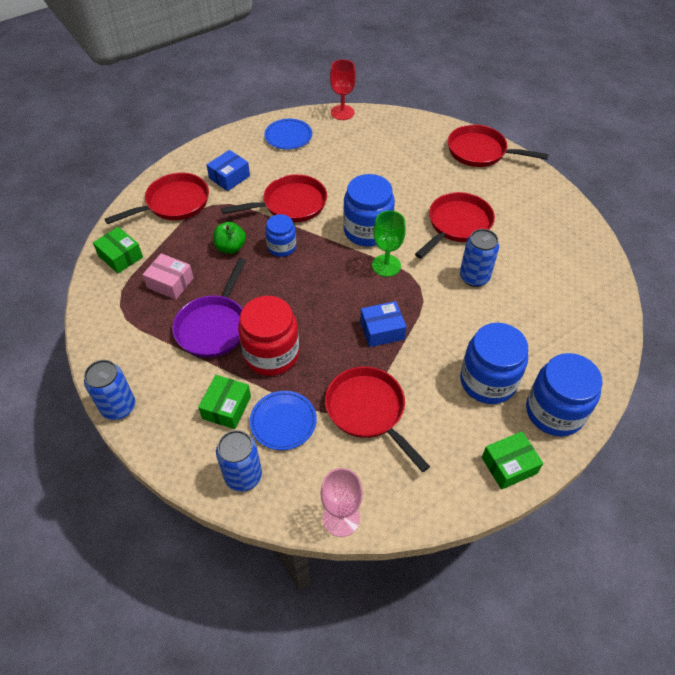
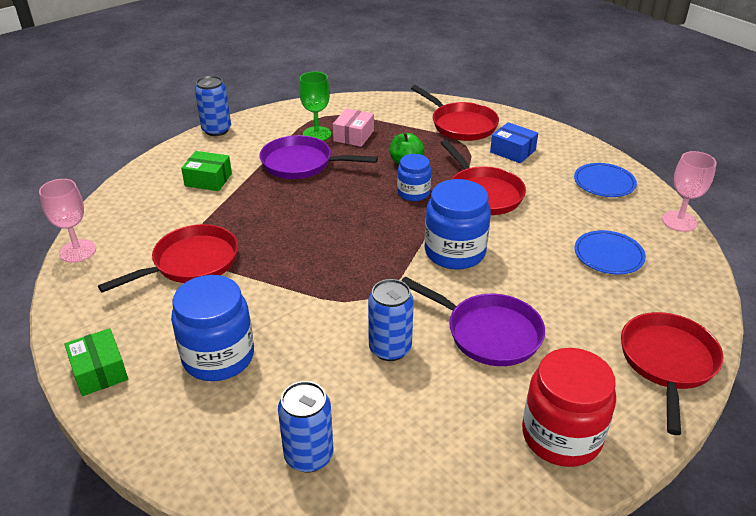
camera: 85 degrees right, 15 degrees down
(120, 256) = (382, 108): green box -> none
(243, 476) = (136, 195): blue can -> blue can (309, 456)
(271, 354) = (267, 198): red jar -> red jar (561, 436)
(283, 421) = (188, 211): blue plate -> blue plate (608, 255)
(342, 112) = (679, 221): red goblet -> pink goblet
(382, 330) = (297, 269): blue box -> none
(386, 265) = (398, 269): green goblet -> green goblet (317, 134)
(457, 225) = (488, 333): red pan -> purple pan
(554, 412) = (164, 420): blue jar -> none

